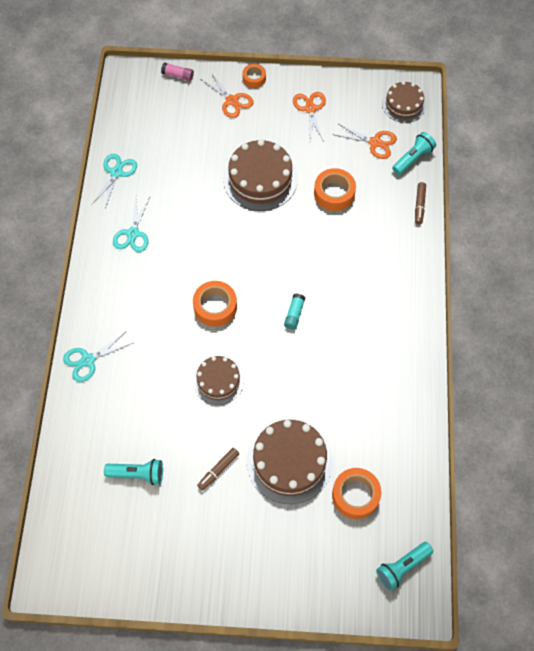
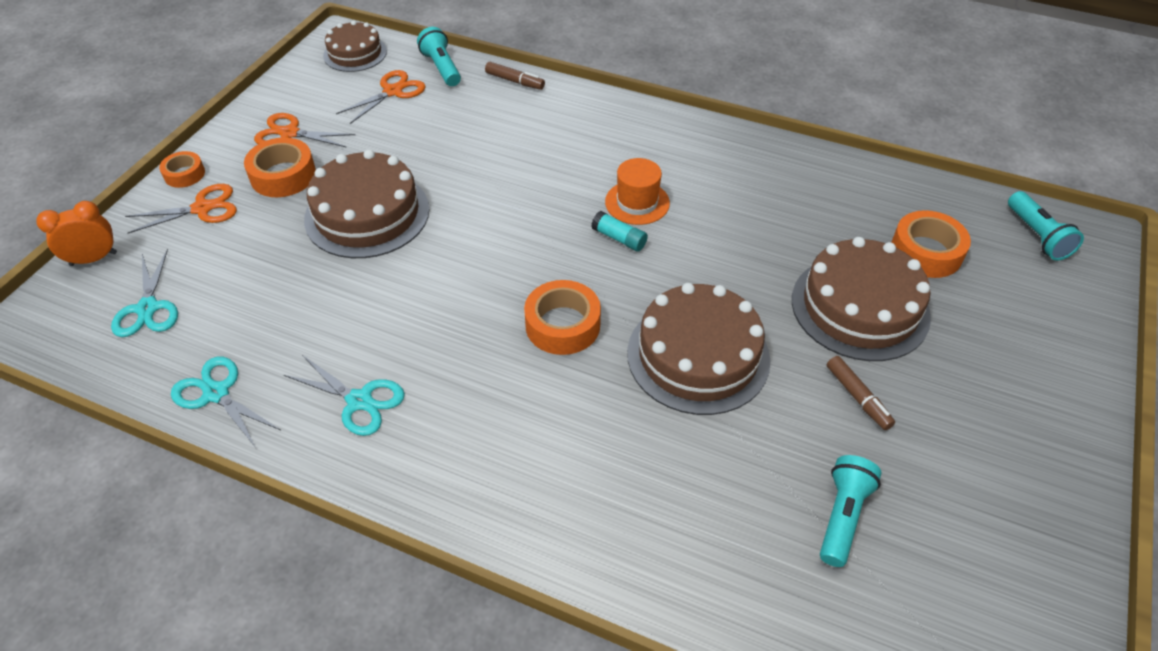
camera: 70 degrees left, 15 degrees down
(88, 360) = (586, 540): turquoise scissors -> turquoise scissors (148, 308)
(178, 75) = (93, 259): pink glue stick -> orange clock
(218, 381) = (698, 356): brown cake -> brown cake, size x1.63
(330, 315) = (637, 202): none -> orange hat
(334, 193) = (445, 148): orange tape -> orange tape (283, 175)

